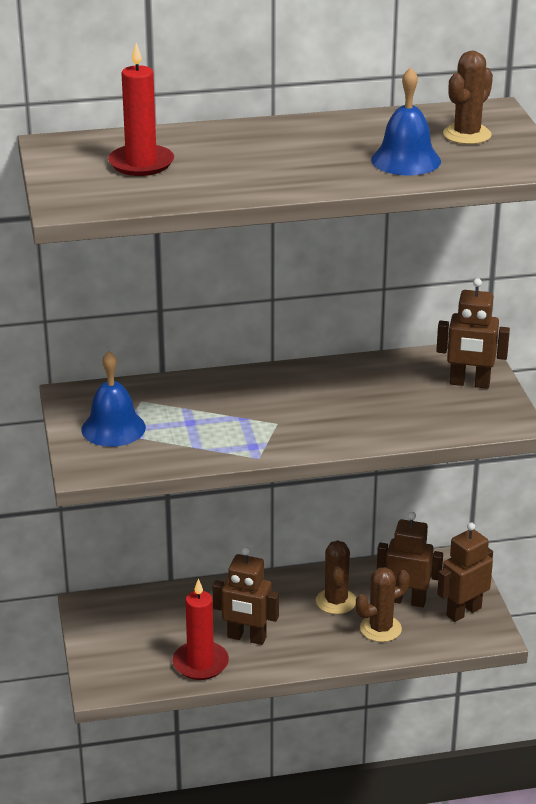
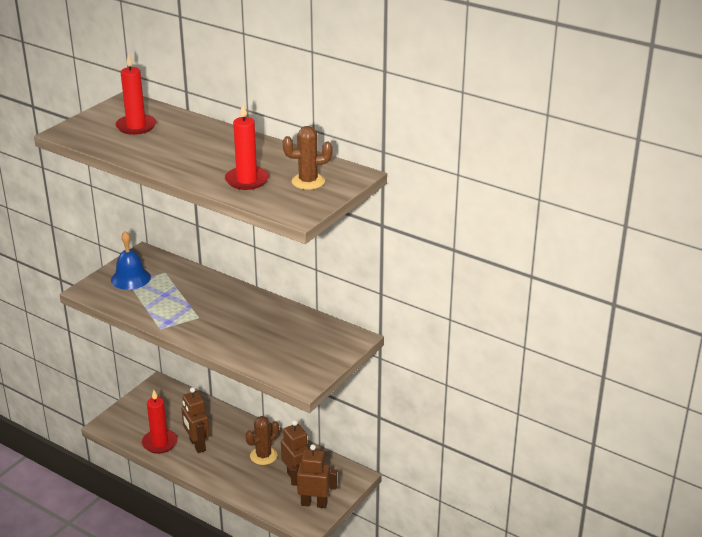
camera: 45 degrees right, 0 degrees up
(380, 629) = (261, 483): brown cactus -> none
(406, 160) = (247, 180): blue bell -> red candle
(469, 383) = (323, 352): brown robot -> none

